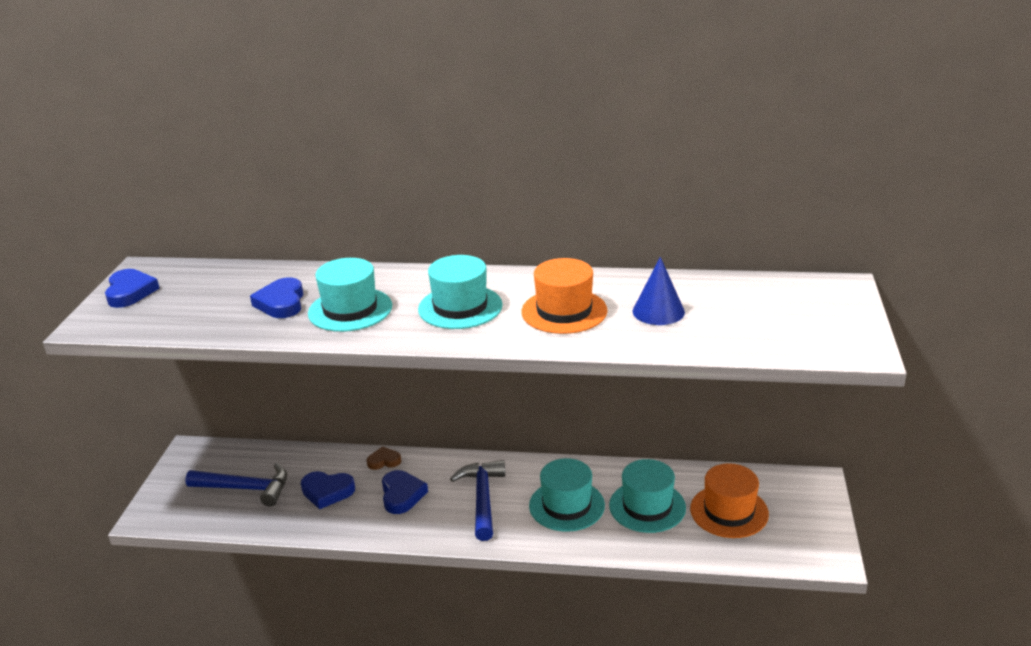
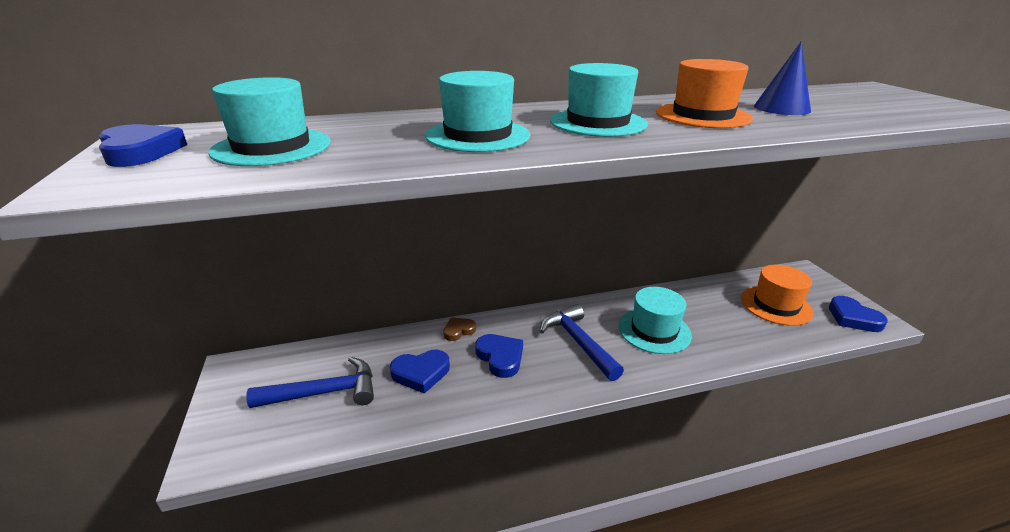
camera: 25 degrees left, 0 degrees up
(281, 303) = (381, 139): blue heart -> blue heart (853, 318)
(647, 506) = (715, 316): turquoise hat -> turquoise hat (272, 147)

